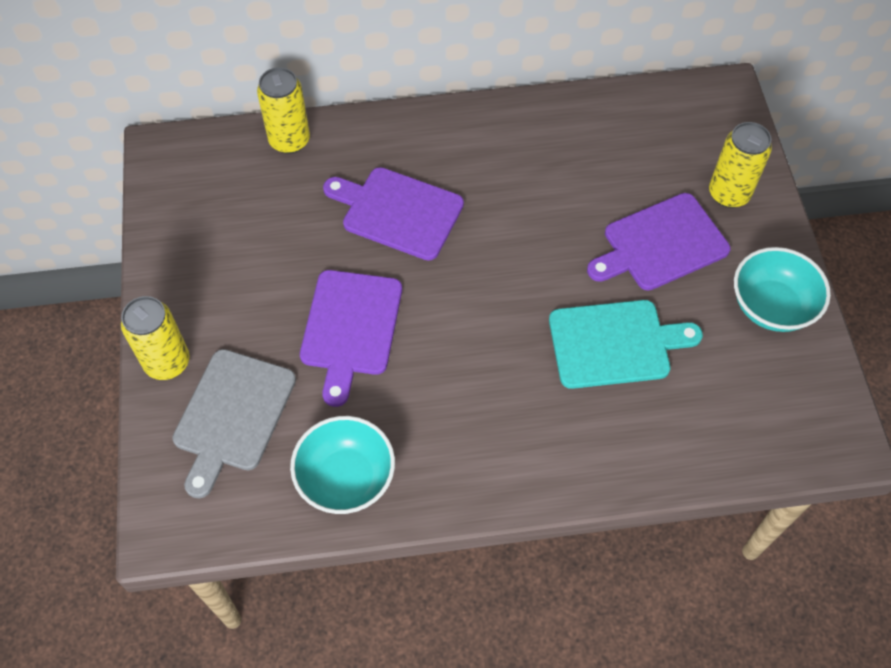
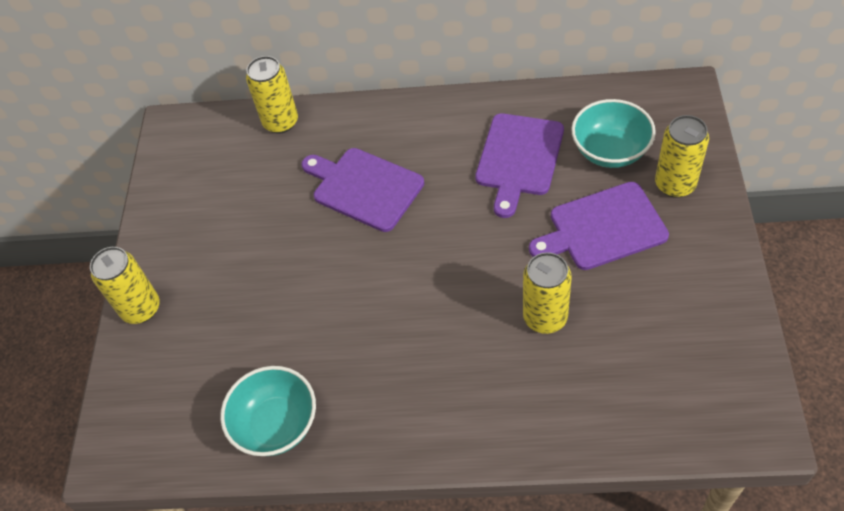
camera: 15 degrees right, 5 degrees down
(233, 415) = (188, 359): grey cutting board -> none
(351, 328) = (305, 288): purple cutting board -> purple cutting board (519, 158)
(614, 343) = (545, 317): turquoise cutting board -> yellow can
(771, 306) = (703, 292): turquoise bowl -> turquoise bowl (610, 151)

